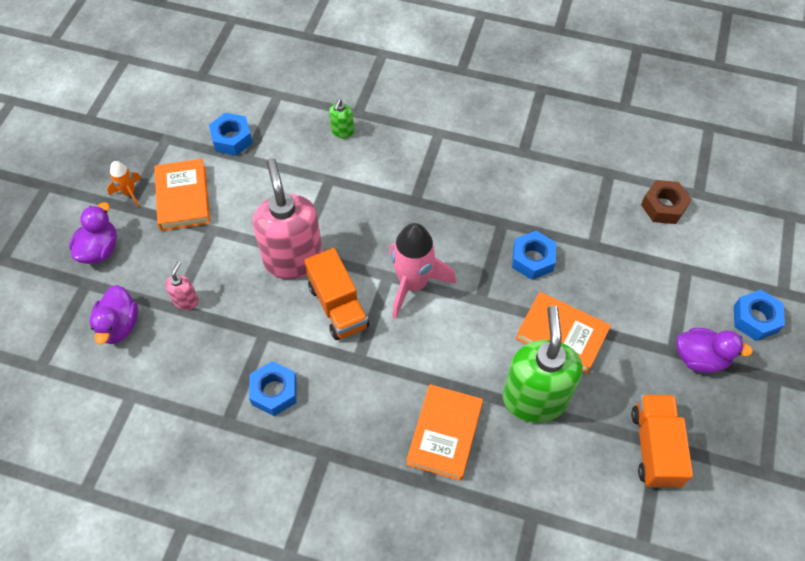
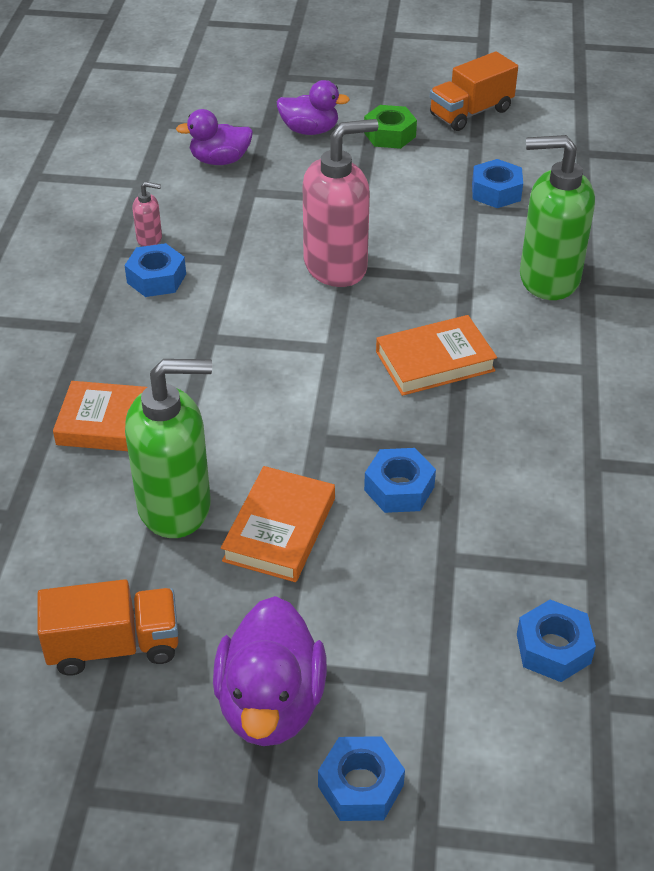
camera: 80 degrees right, 15 degrees down
(129, 193) = (389, 135): orange rocket -> green nut
(183, 198) = (395, 172): orange book -> orange book (435, 361)
(186, 300) = (260, 198): pink soap dispenser -> pink soap dispenser (150, 239)
(338, 306) = (278, 311): orange truck -> orange truck (470, 113)
(342, 132) = (548, 278): green soap dispenser -> green soap dispenser, size x2.33
(413, 284) = (326, 372): pink rocket -> none
(663, 206) = (553, 648): brown nut -> blue nut
(700, 358) = (270, 704): purple duck -> purple duck, size x1.52

